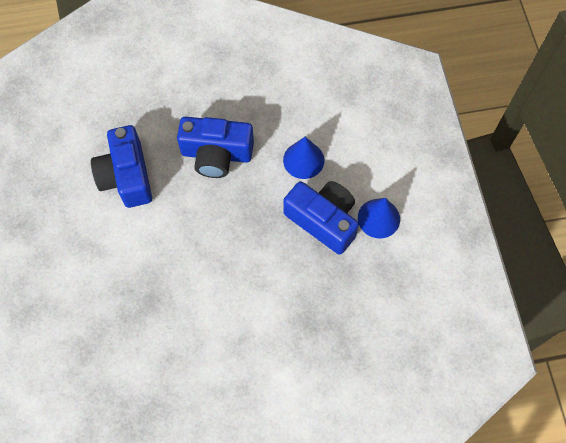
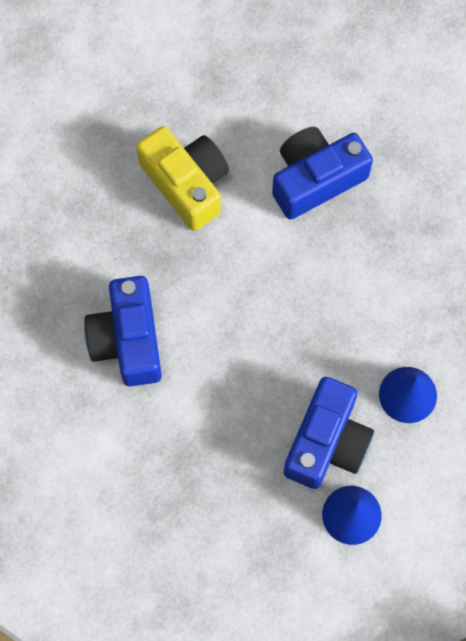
camera: 75 degrees right, 5 degrees up
(96, 266) = (186, 183): none -> yellow camera
(216, 154) = (381, 280): blue camera -> blue camera (128, 340)

